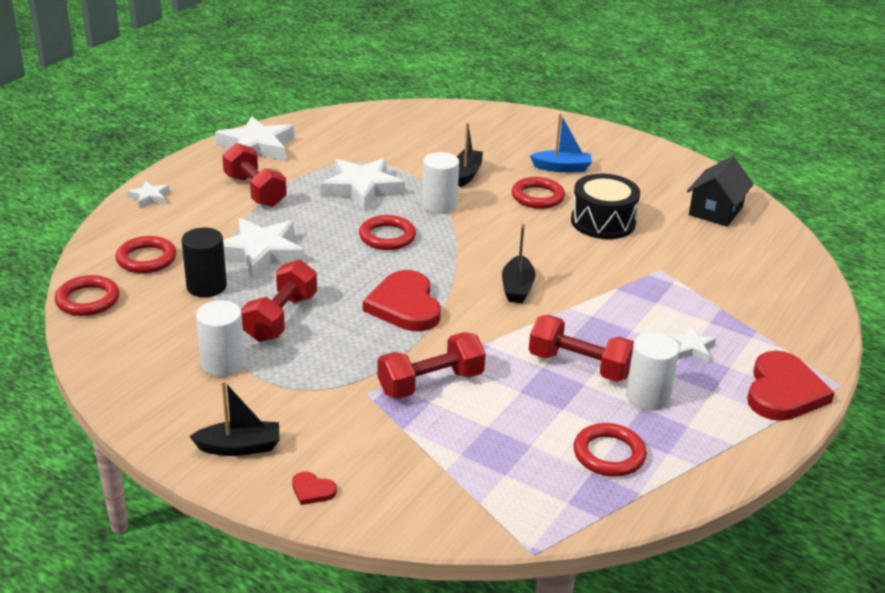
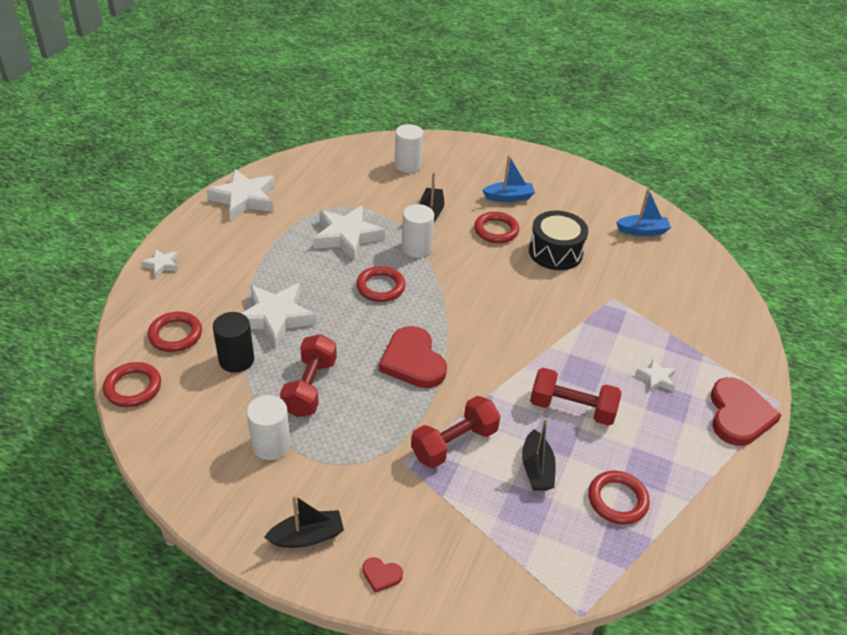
camera: 10 degrees left, 10 degrees up
(255, 191) = (254, 248): red dumbbell -> none
(517, 288) = (502, 331): black boat -> black boat (536, 469)
(647, 396) = (634, 434): white cylinder -> white cylinder (408, 165)
(715, 211) = (642, 231): black house -> blue boat

